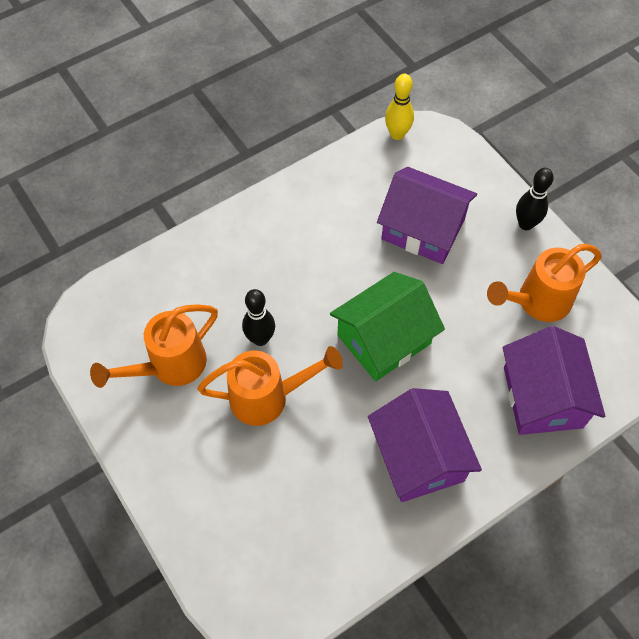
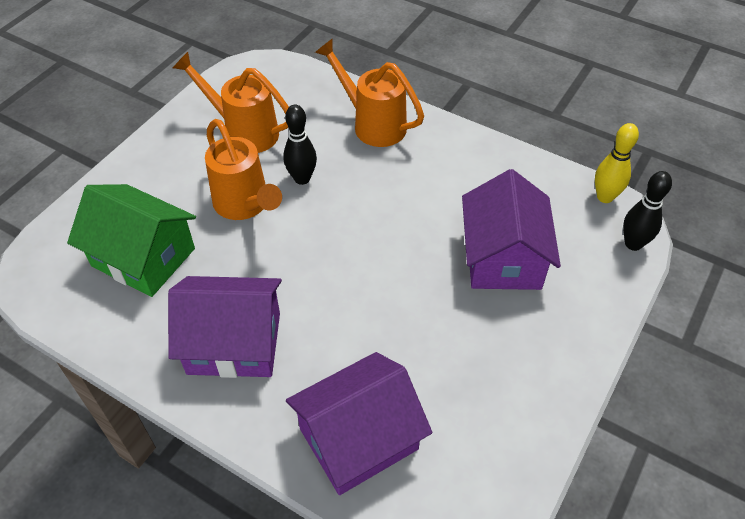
camera: 65 degrees right, 10 degrees down
(384, 339) = (352, 269): green house -> green house (143, 257)
(419, 456) = (234, 343): purple house -> purple house turned 45 degrees clockwise
(525, 224) = (578, 350): black bowling pin -> black bowling pin (633, 244)
(537, 302) = (480, 394): orange watering can -> orange watering can (373, 124)

